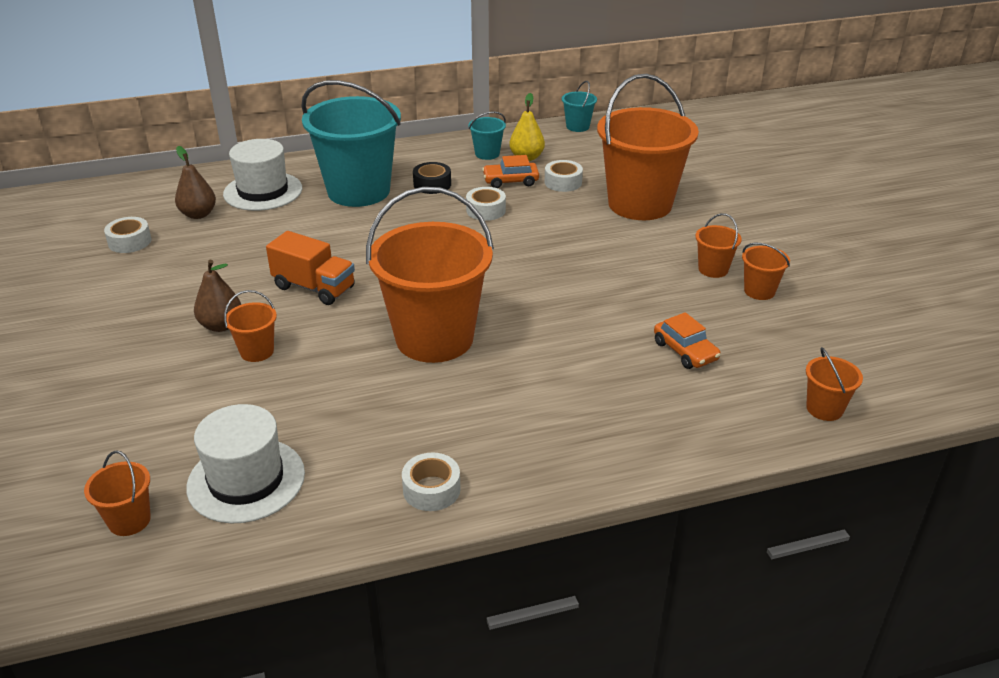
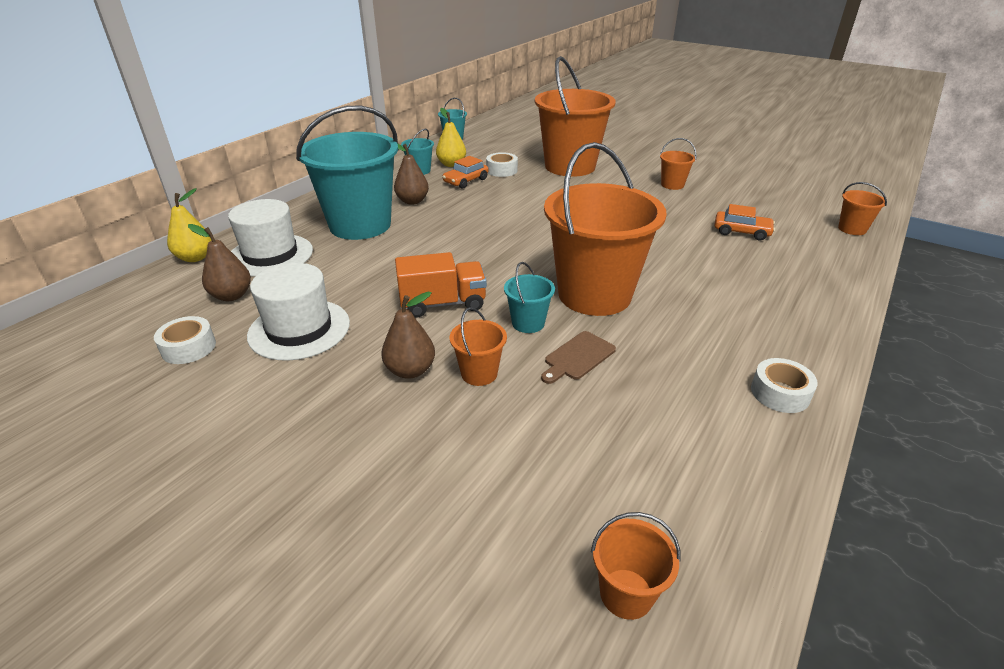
camera: 40 degrees left, 0 degrees up
(216, 172) = (195, 257): none -> yellow pear
(246, 480) = (654, 479): white hat -> white hat (299, 329)
(337, 378) = (577, 357): none -> brown cutting board
(346, 334) = (528, 323): none -> turquoise bucket
(432, 184) = (412, 201): black tape -> brown pear
(486, 210) = (481, 203): white tape -> none
(759, 291) = (714, 186): orange bucket -> none

